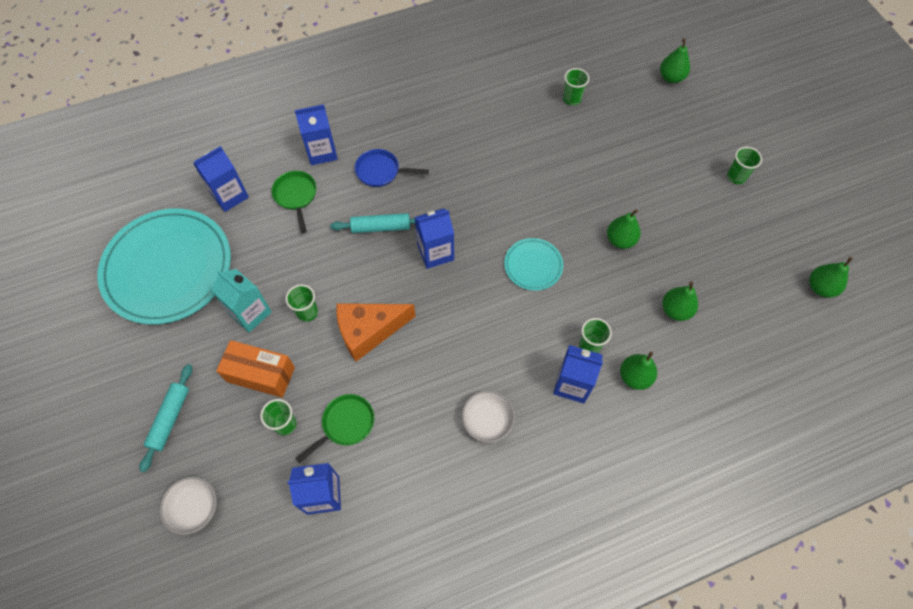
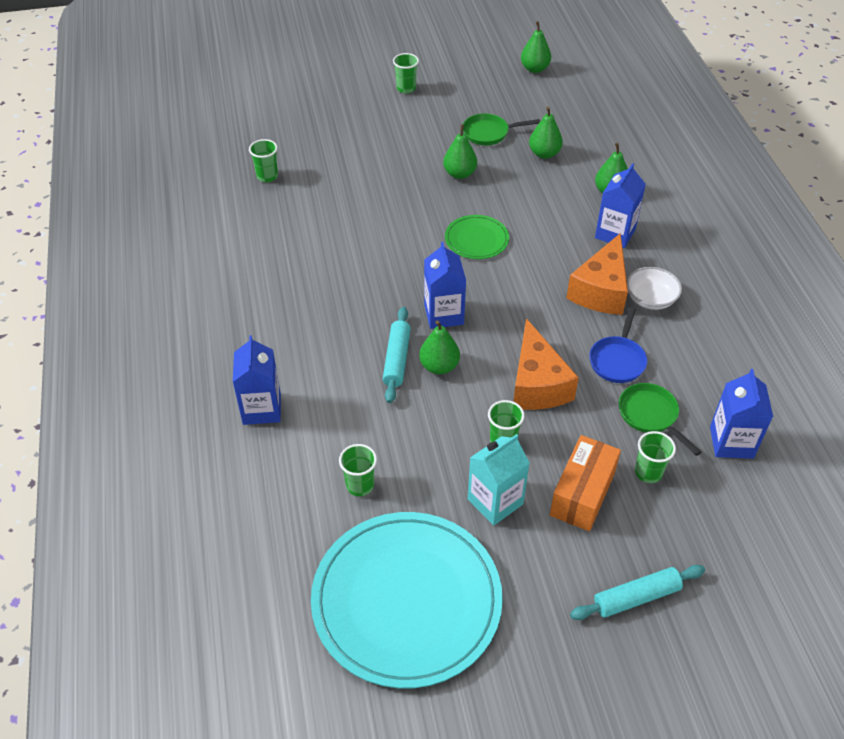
camera: 80 degrees left, 15 degrees down
(170, 419) = (636, 597): turquoise rolling pin -> turquoise rolling pin turned 45 degrees counterclockwise
(195, 508) = (751, 570): white bowl -> none
(230, 195) = (302, 519): blue carton -> none
(296, 196) = (326, 442): green pan -> green pan (489, 133)
(381, 171) = (313, 351): blue pan -> blue pan (617, 360)
(490, 375) = (601, 290): none -> orange cheese
(533, 265) = (476, 239): turquoise plate -> green plate
(589, 345) = (574, 215): green cup -> green cup (360, 485)
(671, 77) = (268, 103): green pear -> green pear (439, 366)

